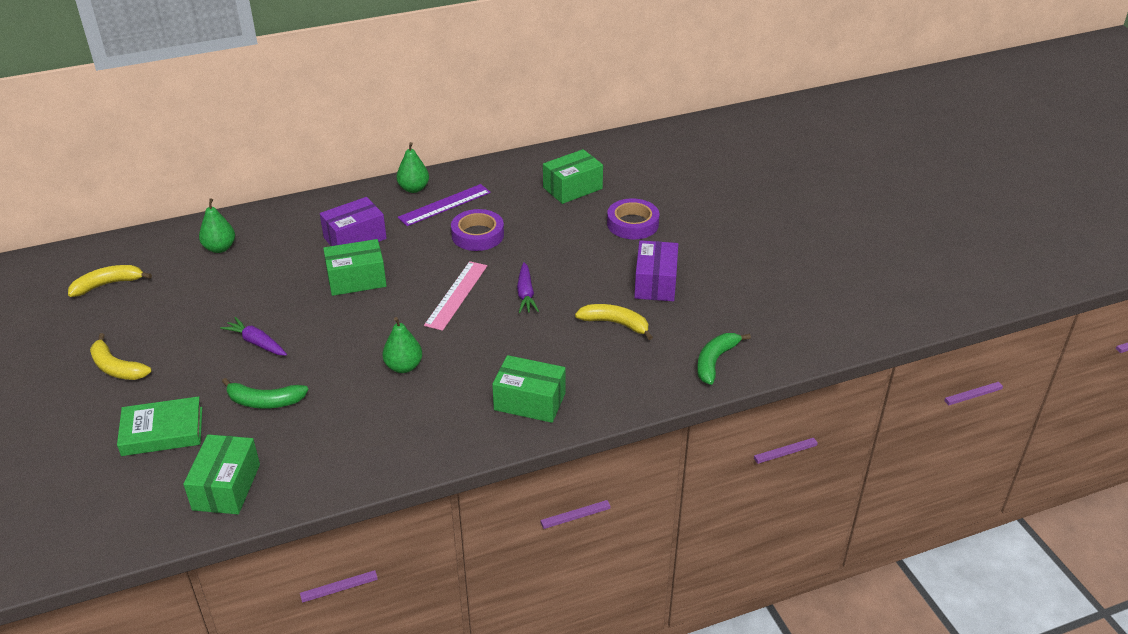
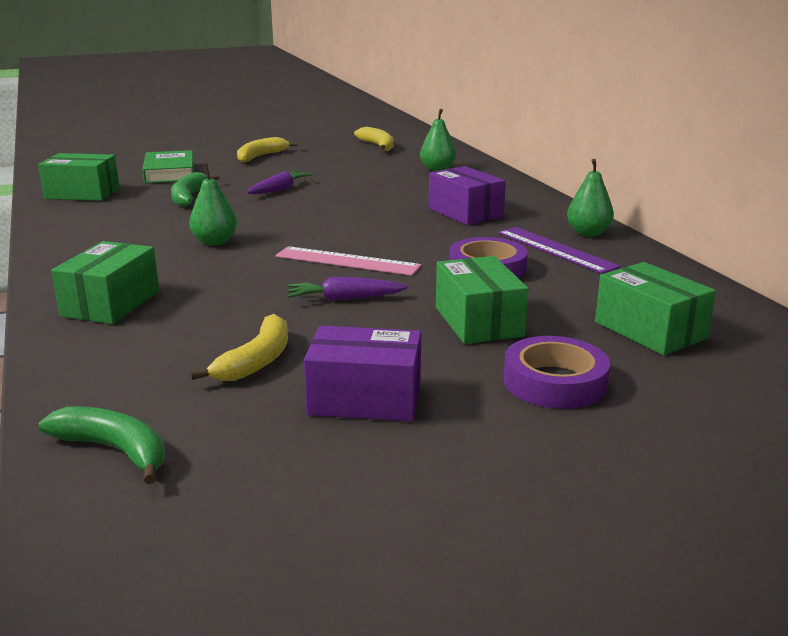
camera: 90 degrees right, 15 degrees down
(356, 279) = (382, 217): green box -> green box (478, 321)

